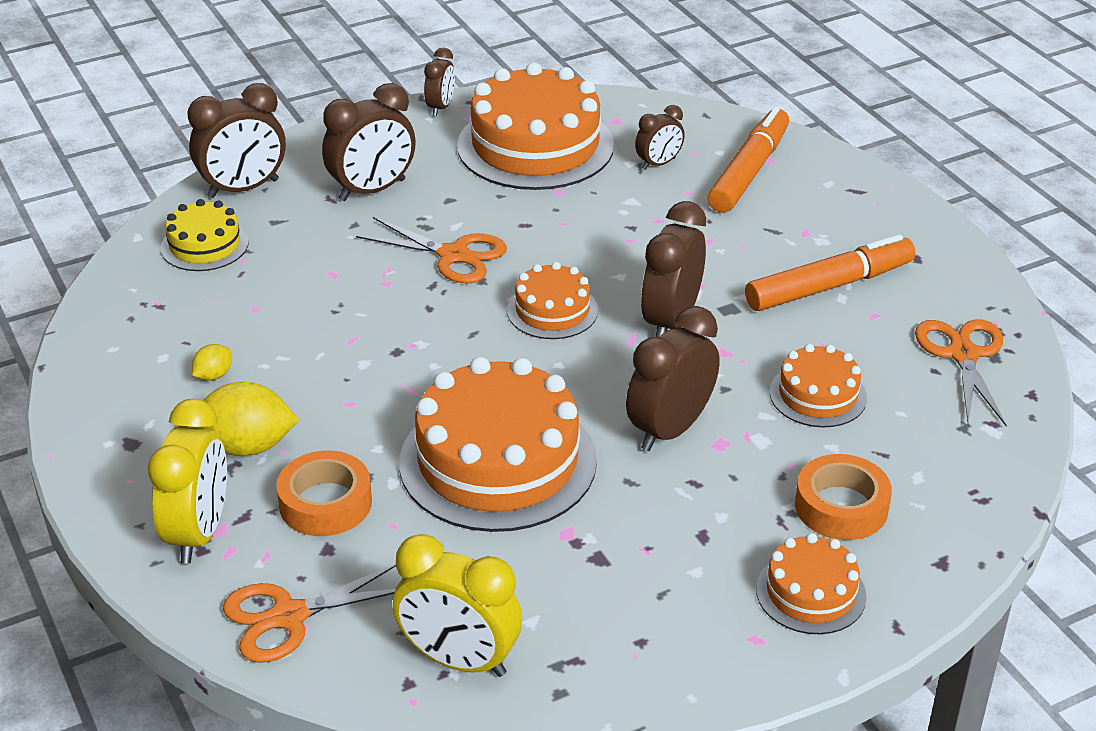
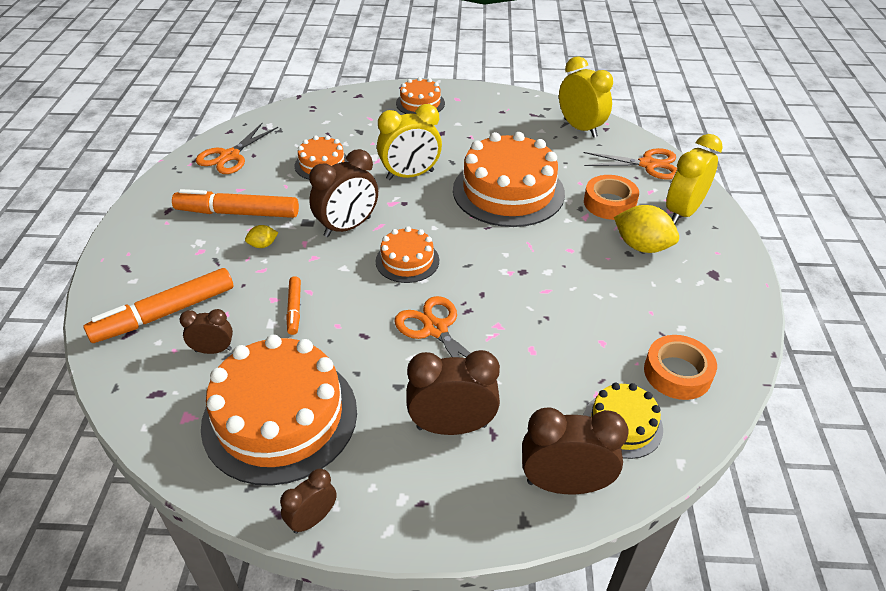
camera: 150 degrees left, 5 degrees up
(213, 375) = (649, 299): yellow lemon -> yellow lemon (263, 245)
(624, 220) = (294, 309): none -> orange marker
(670, 430) = (410, 175): brown clock -> yellow clock
(841, 507) = (372, 123): orange tape -> orange tape (677, 373)

